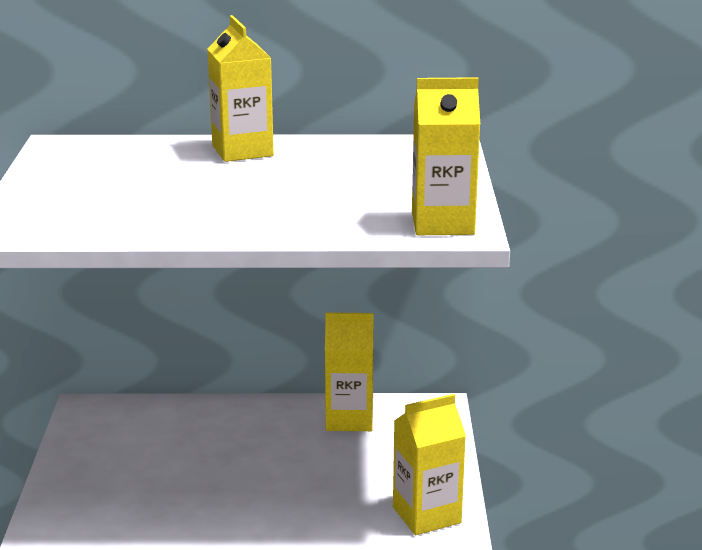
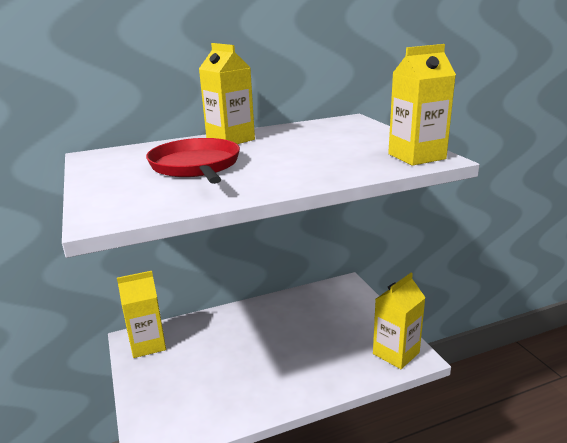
camera: 20 degrees left, 0 degrees up
(160, 184) = (196, 166): none -> red pan
(349, 419) = (304, 303): yellow carton -> yellow carton (148, 344)

